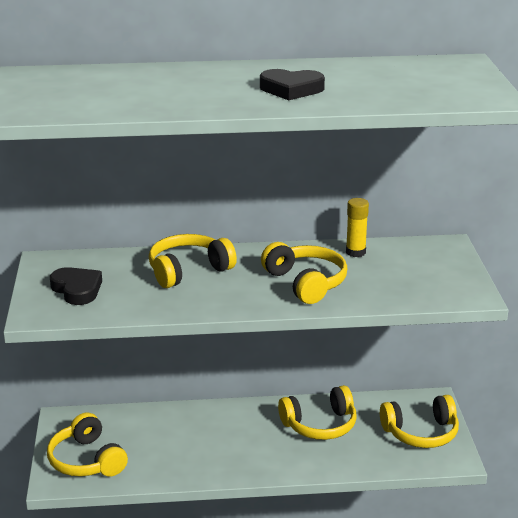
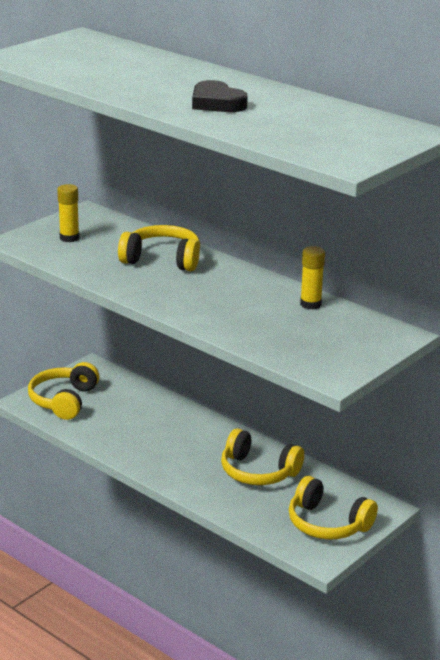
camera: 45 degrees right, 0 degrees up
(77, 289) = (69, 238): black heart -> yellow glue stick
(306, 283) = (225, 306): yellow headphones -> none

